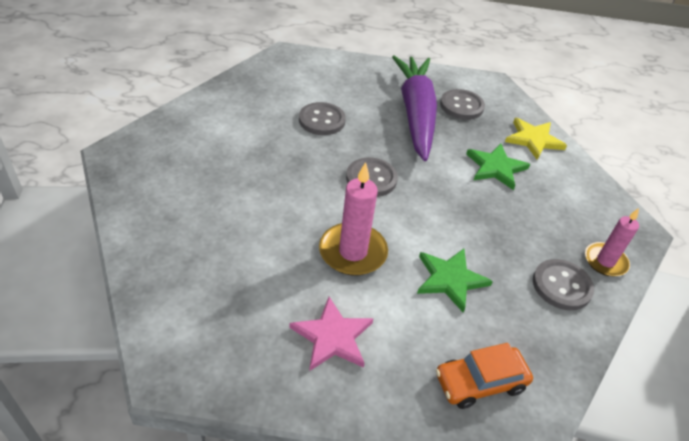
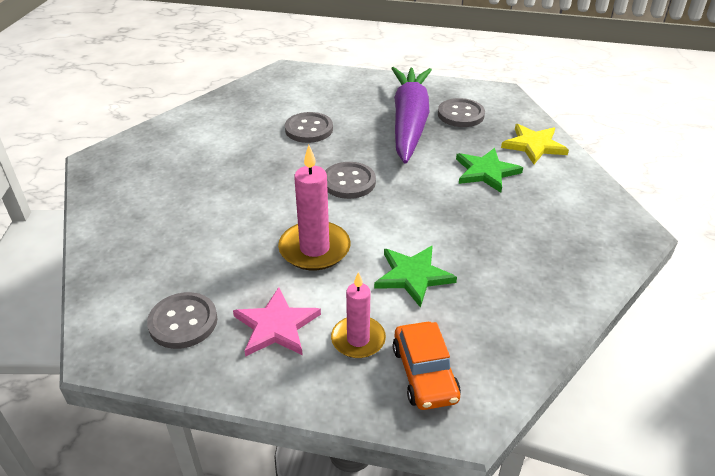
camera: 10 degrees right, 5 degrees down
(480, 382) = (425, 373): orange car -> orange car turned 90 degrees counterclockwise
(561, 286) = (536, 284): grey button -> grey button (183, 322)
(605, 261) = (591, 262): pink candle -> pink candle (358, 339)

